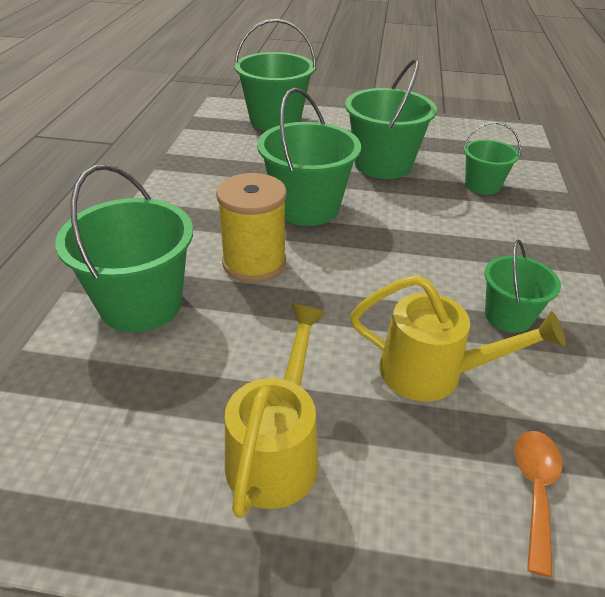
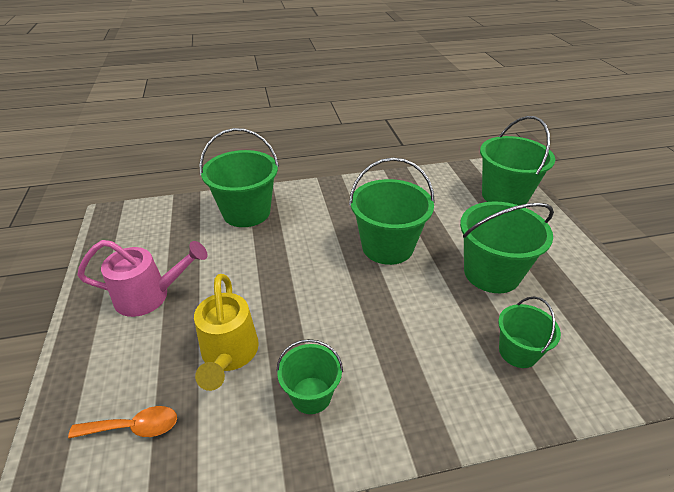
camera: 70 degrees right, 0 degrees up
(254, 263) = (305, 241): yellow spool -> none
(277, 451) = (150, 296): yellow watering can -> pink watering can

